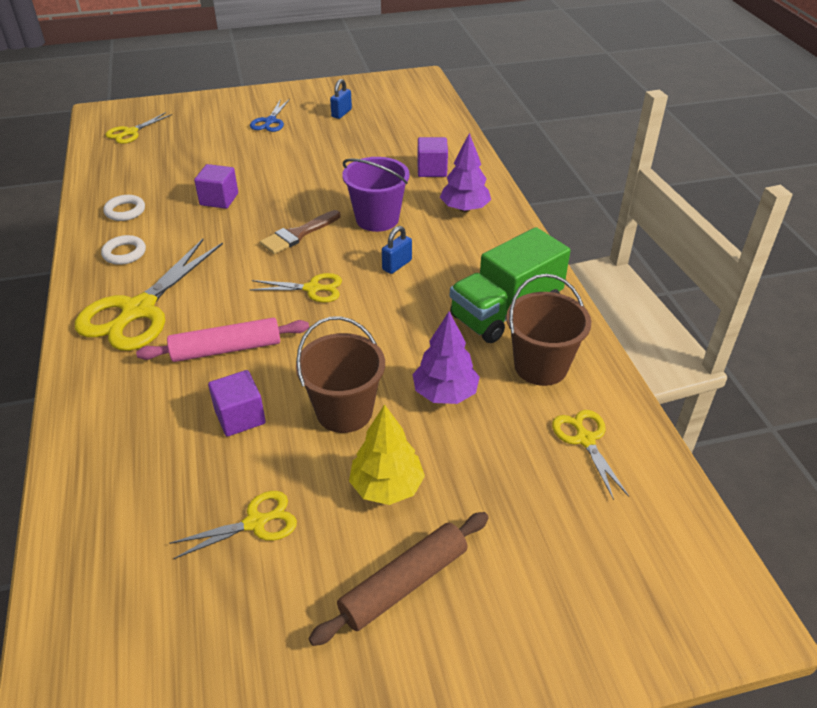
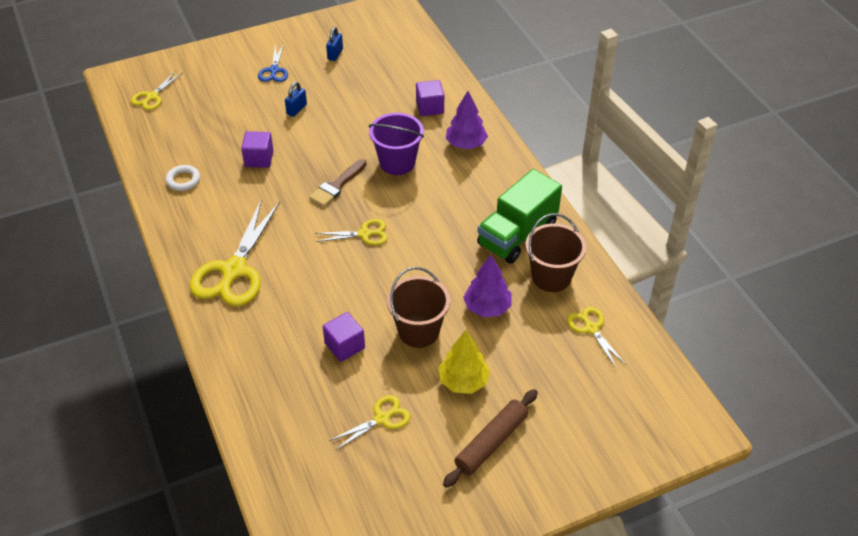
camera: 10 degrees left, 5 degrees up
(124, 253) = (200, 221): white ring -> none
(226, 349) = (315, 294): pink rolling pin -> none
(397, 265) = (424, 204): blue padlock -> blue padlock (296, 109)

